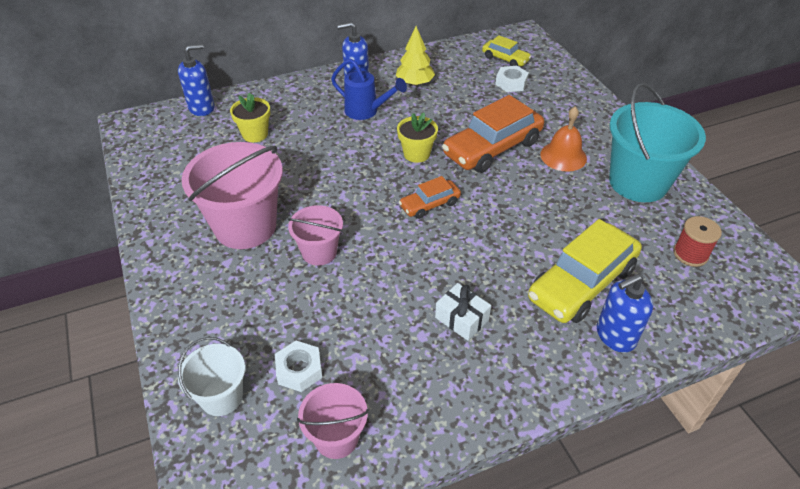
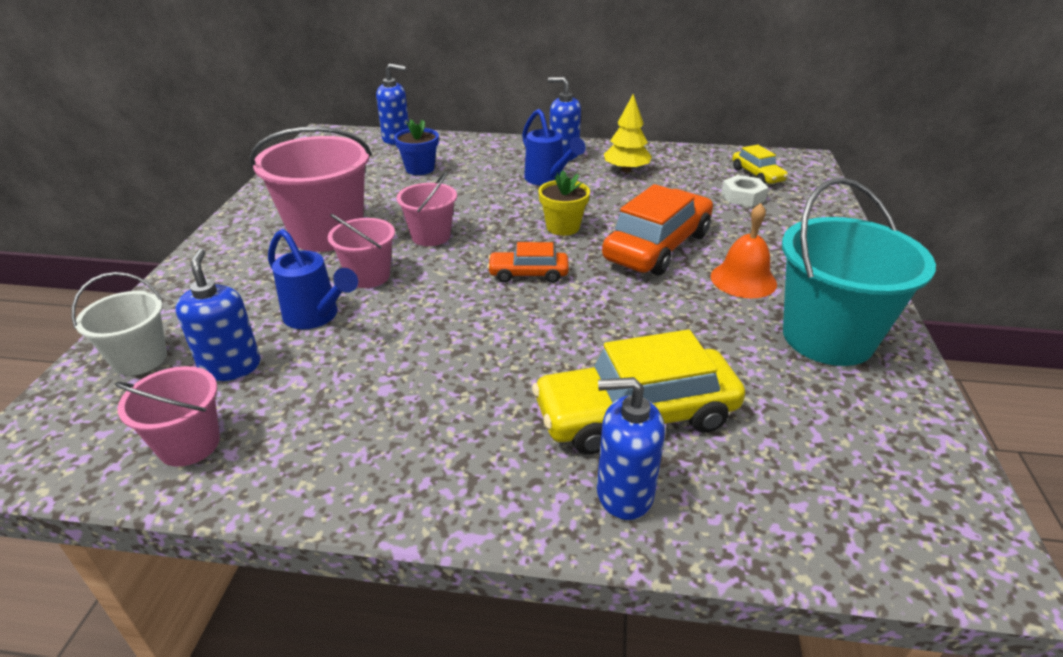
camera: 30 degrees right, 10 degrees down
(255, 134) = (420, 169): yellow flower pot -> blue flower pot
(299, 370) = (231, 367): white nut -> blue soap dispenser
(318, 303) = (317, 317): none -> blue watering can
(329, 198) = (431, 236): none -> pink bucket
(461, 319) = (446, 391): white gift -> none
(492, 148) = (657, 246): orange car -> orange car turned 135 degrees clockwise
(690, 254) = (837, 444): red spool -> none

